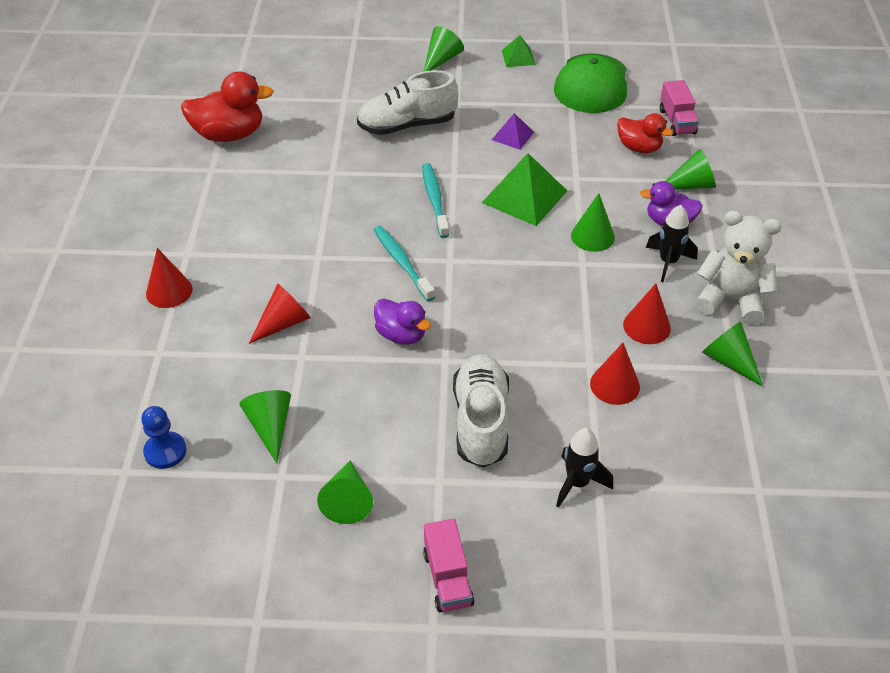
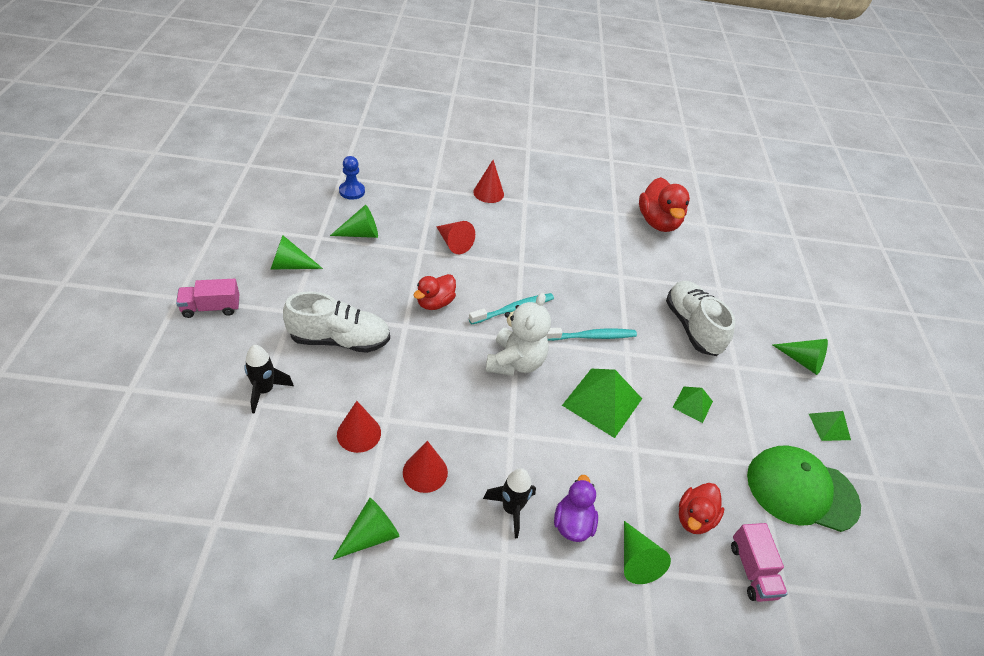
camera: 85 degrees right, 0 degrees up
(401, 335) = (435, 303): purple duck -> red duck
(512, 136) = (692, 404): purple pyramid -> green pyramid
(592, 236) = (548, 448): green cone -> none
(677, 121) = (752, 570): pink truck -> pink truck turned 90 degrees counterclockwise
(730, 300) = (454, 558): white teddy bear -> white teddy bear (515, 362)

